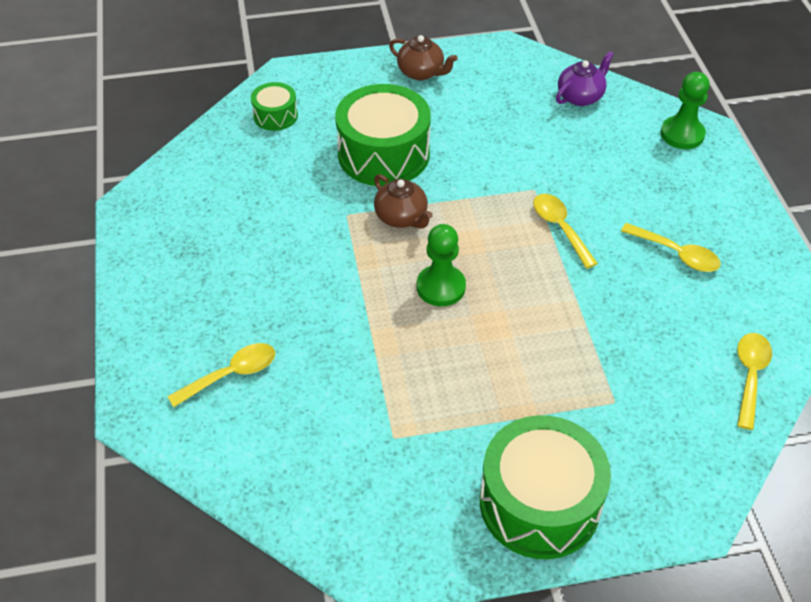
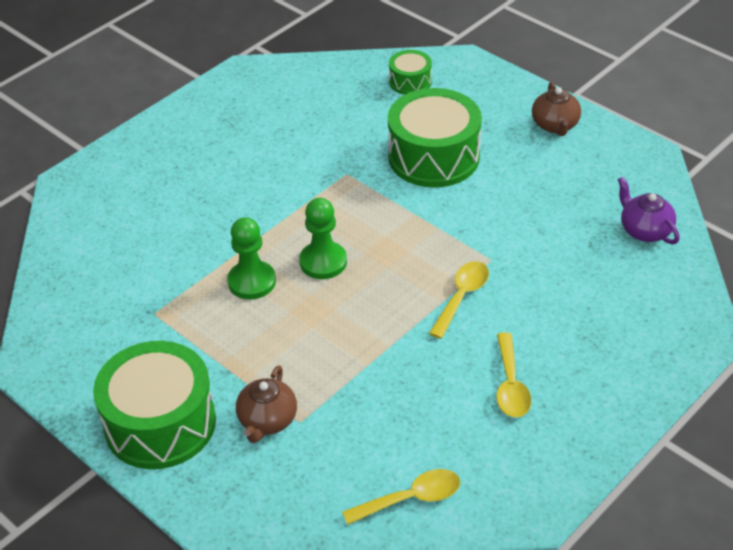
camera: 55 degrees right, 5 degrees down
(231, 374) = (139, 204): yellow spoon -> none
(401, 217) = (375, 203): brown teapot -> brown teapot (267, 421)
(580, 97) = (645, 230): purple teapot -> purple teapot turned 135 degrees counterclockwise
(682, 134) = (676, 319): green pawn -> green pawn (252, 282)

